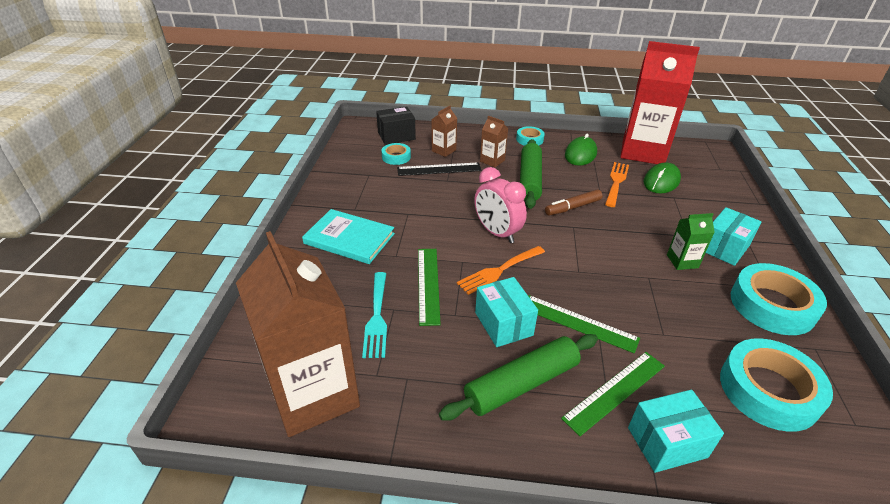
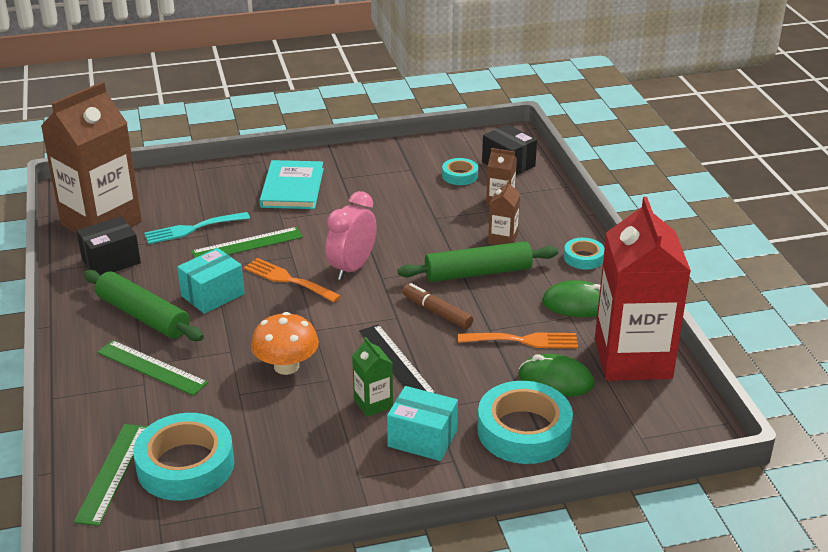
camera: 70 degrees right, 5 degrees down
(402, 396) = (111, 261): none -> black box
(439, 169) = (454, 208): black ruler -> black ruler (396, 362)
(578, 323) = (232, 338): green ruler -> green ruler (112, 473)
(627, 297) = (286, 366): none -> orange mushroom
(667, 442) = (104, 400): turquoise box -> none
(772, 305) = (324, 475): turquoise tape -> turquoise tape (524, 431)

